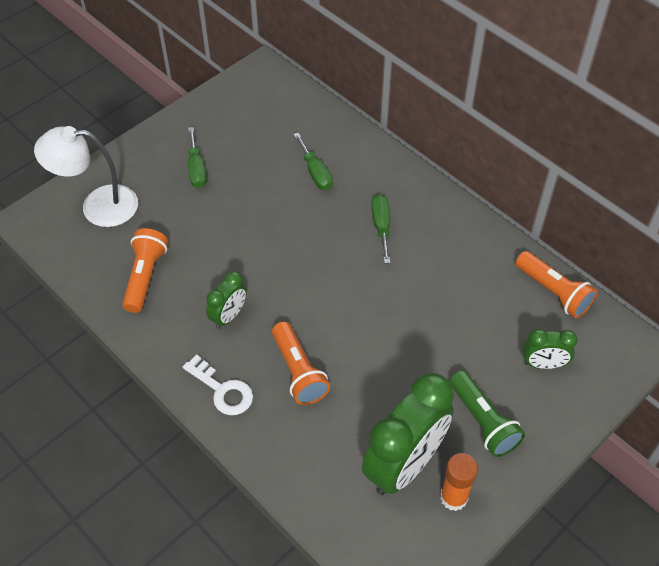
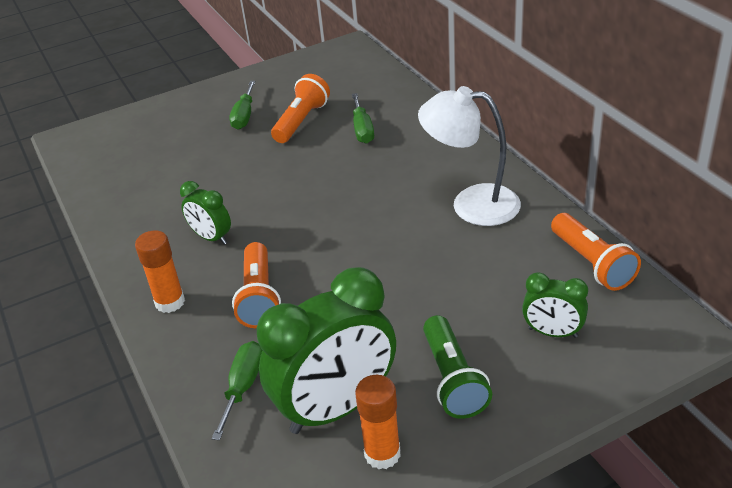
camera: 20 degrees right, 15 degrees down
(98, 206) = (135, 135): white lamp -> white lamp (471, 204)
(145, 276) = (147, 194): orange flashlight -> orange flashlight (301, 121)
(223, 390) = (170, 302): white key -> orange glue stick
(229, 316) = (211, 237): green clock -> green clock turned 75 degrees clockwise
(381, 226) = (412, 181): green screwdriver -> green screwdriver (243, 387)

